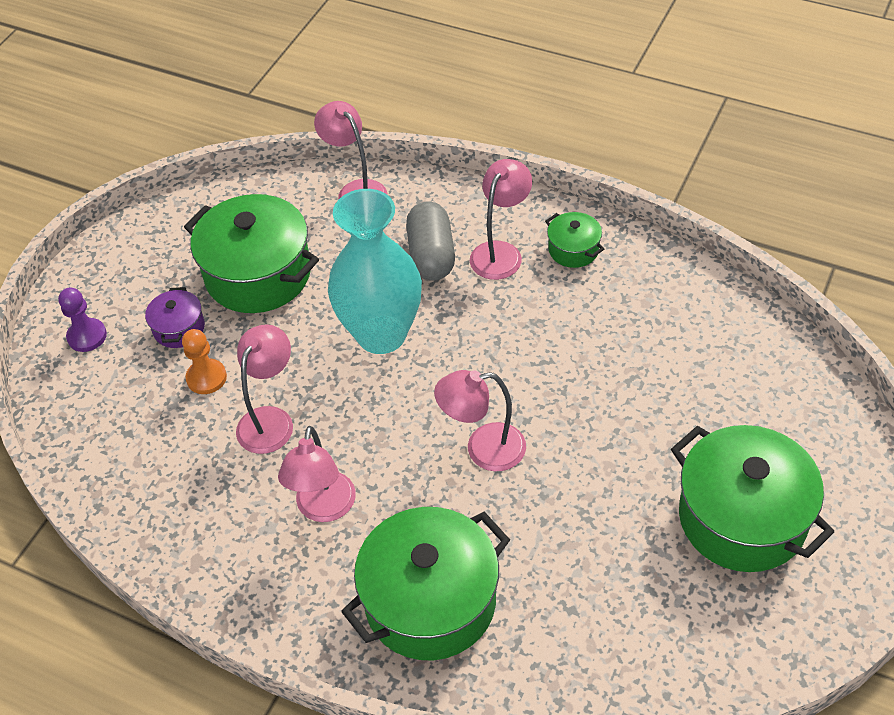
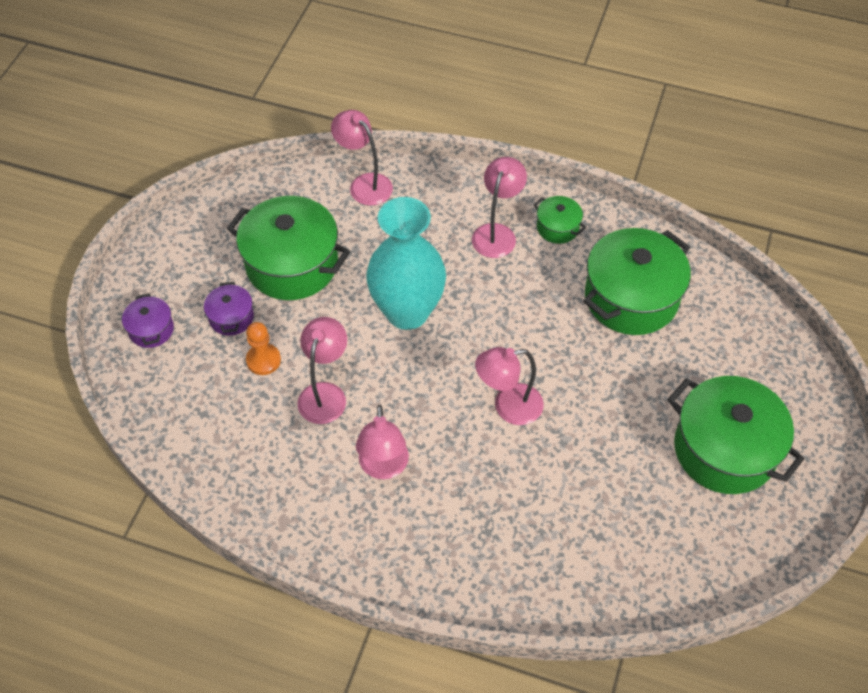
camera: 10 degrees left, 5 degrees up
(87, 336) = (151, 329): purple pawn -> purple pot
(430, 601) = (484, 539): green pot -> green pot (631, 298)
(431, 255) = (438, 239): grey capsule -> none

